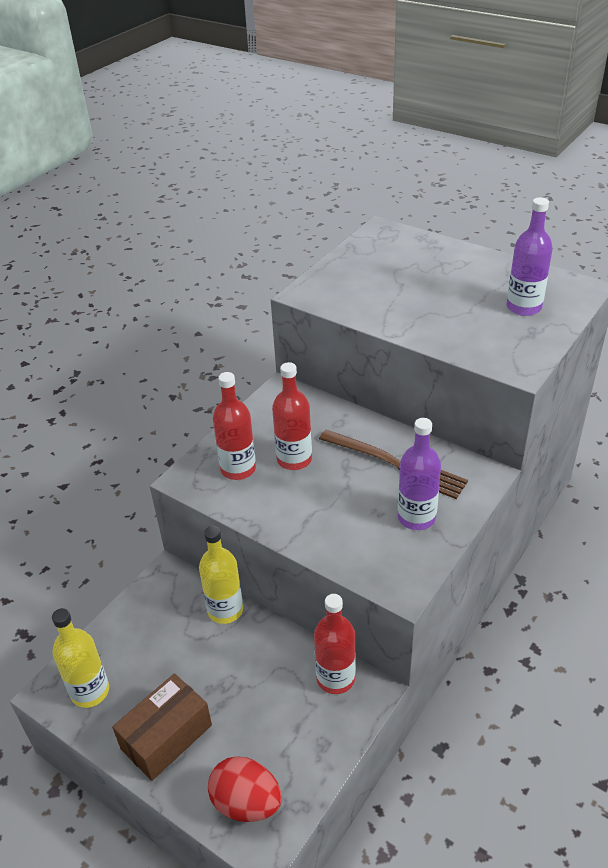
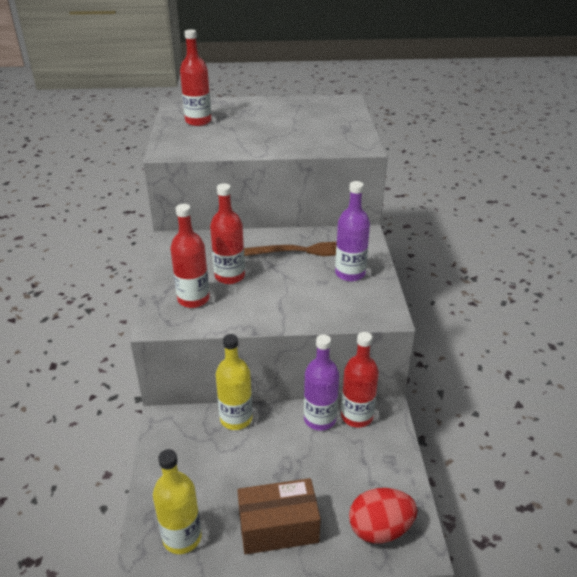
camera: 40 degrees left, 5 degrees down
(166, 737) = (278, 527): brown box -> brown box turned 75 degrees clockwise
(377, 262) = (198, 121): none -> red bottle
(524, 307) = (325, 118): purple bottle -> purple bottle (320, 419)

